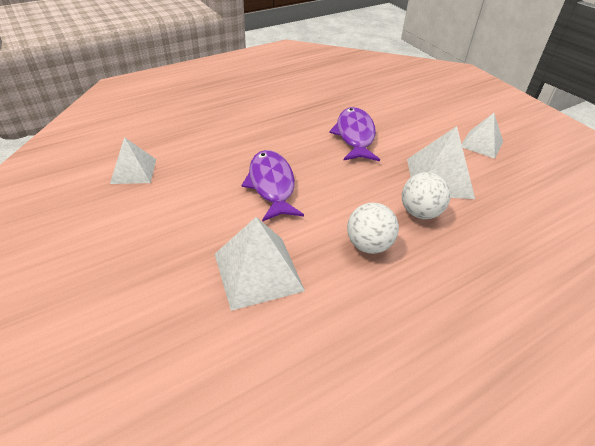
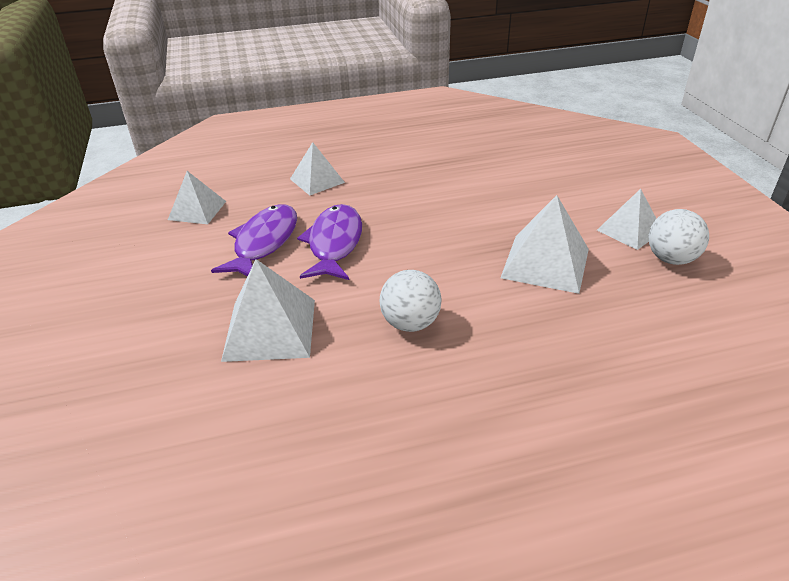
camera: 20 degrees right, 5 degrees down
(227, 130) = (317, 180): none -> white pyramid
(355, 135) = (464, 202): purple fish -> purple fish (264, 242)
(420, 212) = (496, 298): white ball -> white ball (671, 259)

